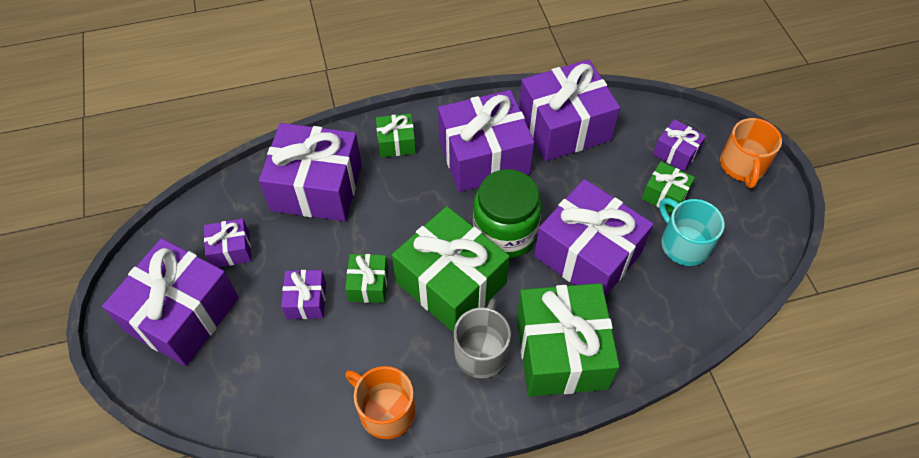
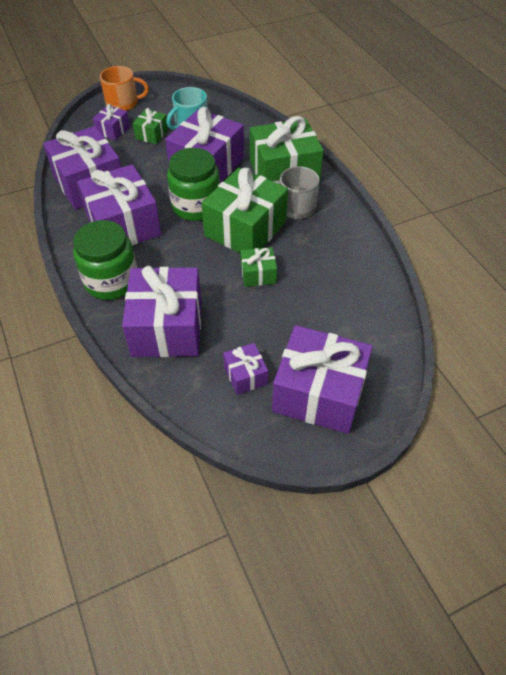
camera: 100 degrees left, 5 degrees down
(306, 300) = (282, 309): purple gift -> none
(386, 411) = (354, 247): orange mug -> none
(396, 143) = (111, 281): green gift -> green jar

